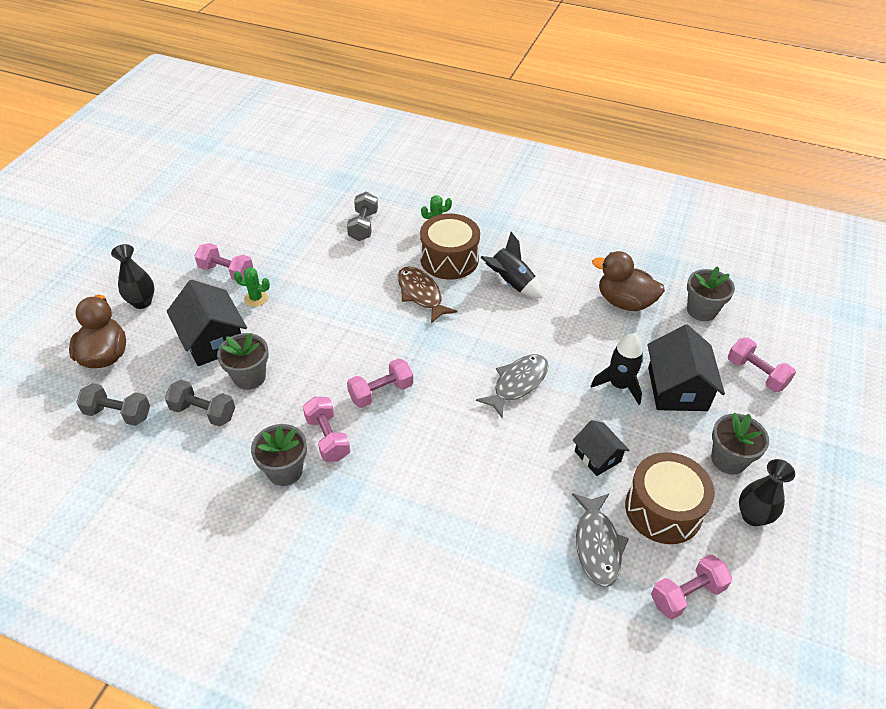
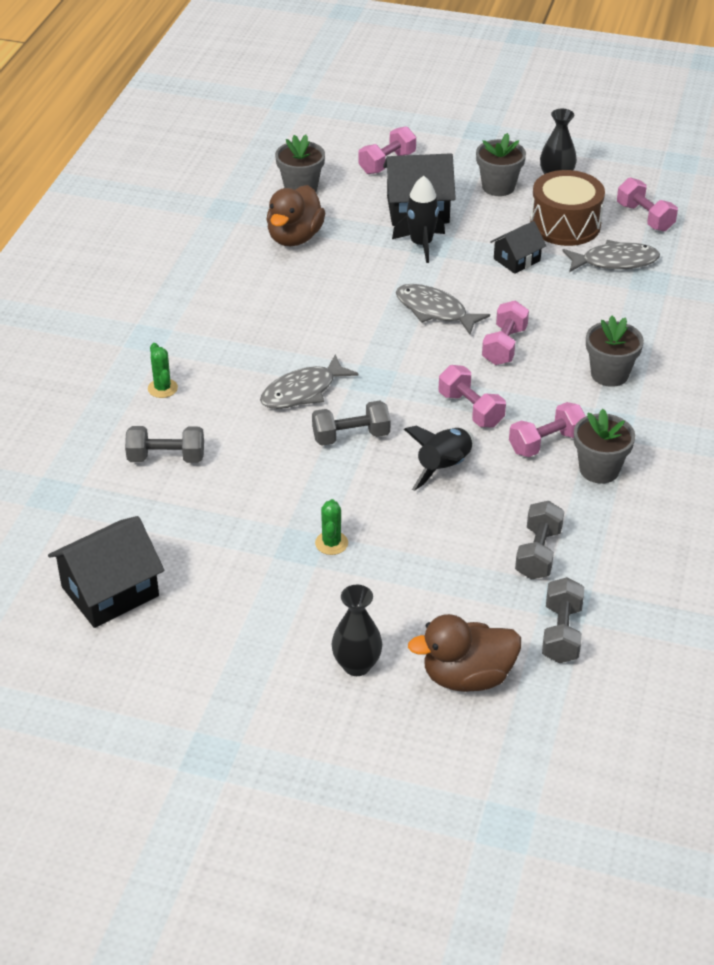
camera: 95 degrees left, 5 degrees down
(213, 340) = (417, 571): black house -> black house (110, 591)
(226, 272) = (280, 585): pink dumbbell -> pink dumbbell (504, 346)
(249, 377) = (473, 523): grey flower pot -> grey flower pot (609, 374)
(364, 317) = (351, 436): none -> grey dumbbell
(421, 294) = (302, 391): brown fish -> grey fish
(449, 259) = (232, 372): brown drum -> none
(511, 283) = (273, 319): black rocket -> black rocket (444, 468)

